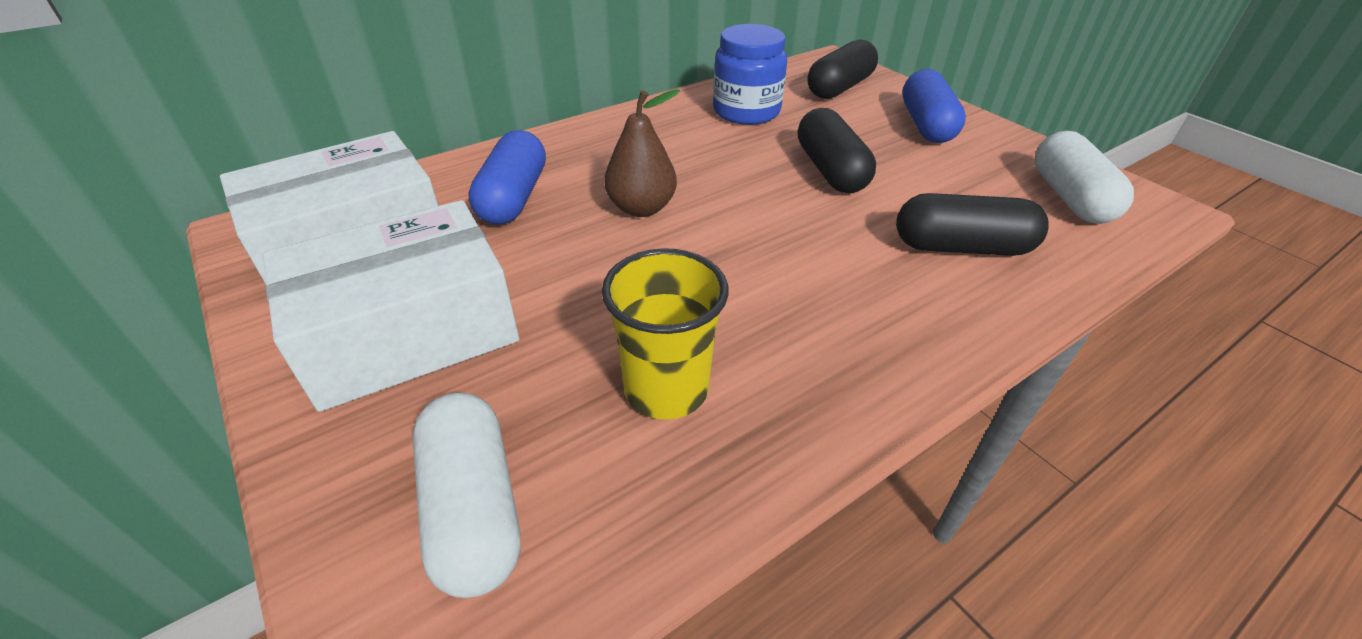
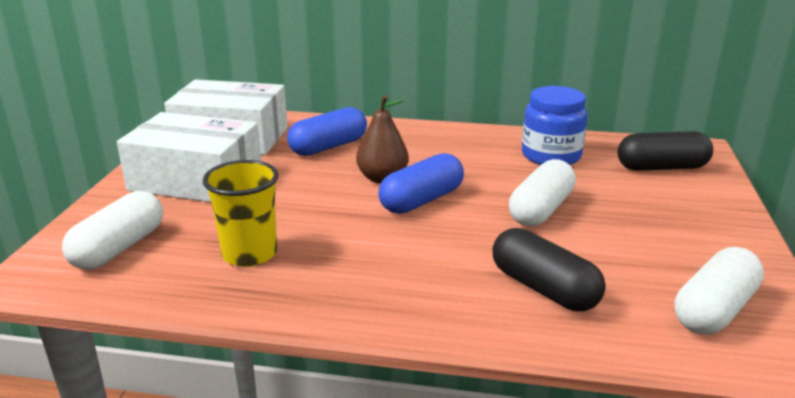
camera: 45 degrees right, 15 degrees down
(830, 170) = (540, 210): black capsule -> white capsule
(926, 125) = (687, 216): blue capsule -> blue capsule (422, 200)

